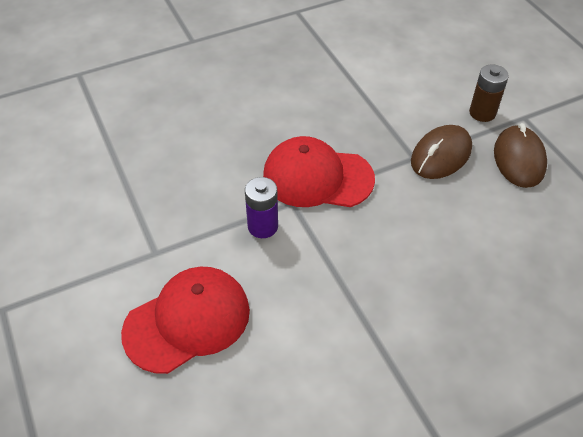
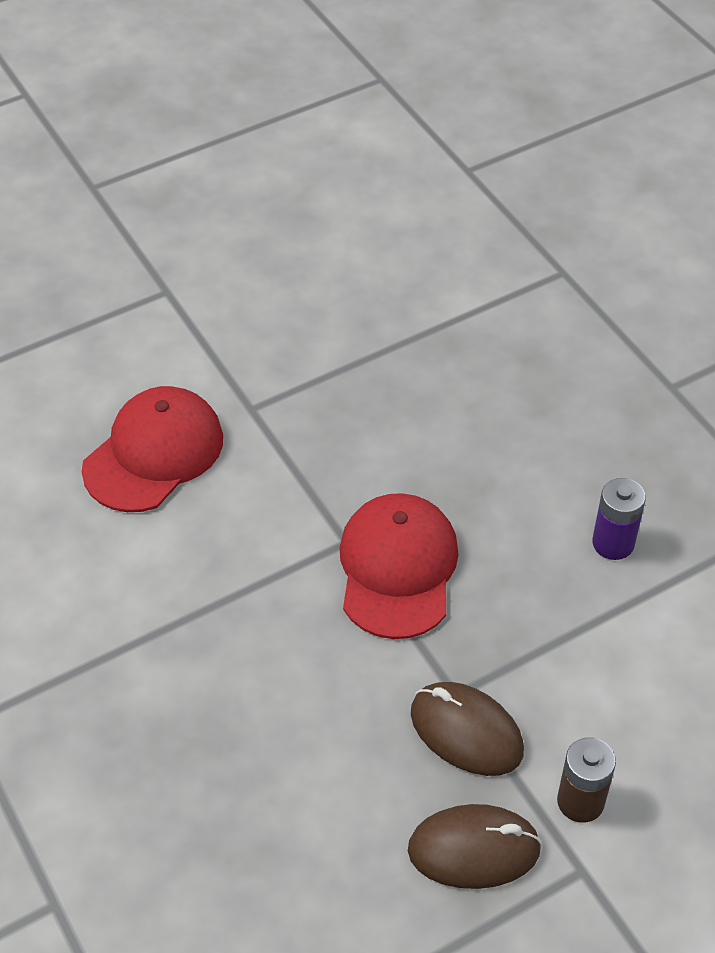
camera: 85 degrees right, 0 degrees up
(187, 321) = (154, 453): red cap -> red cap turned 105 degrees counterclockwise
(263, 226) = (301, 512): purple battery -> purple battery (613, 543)

